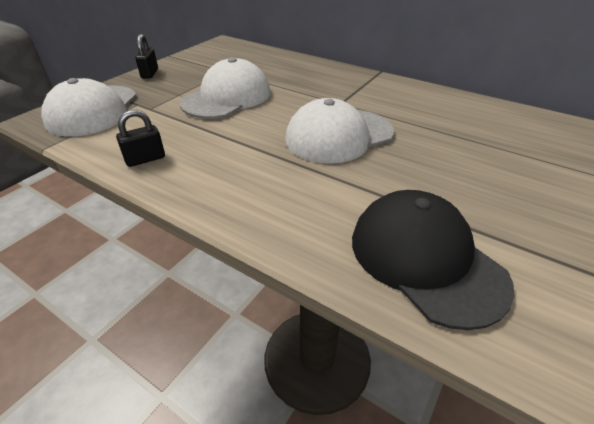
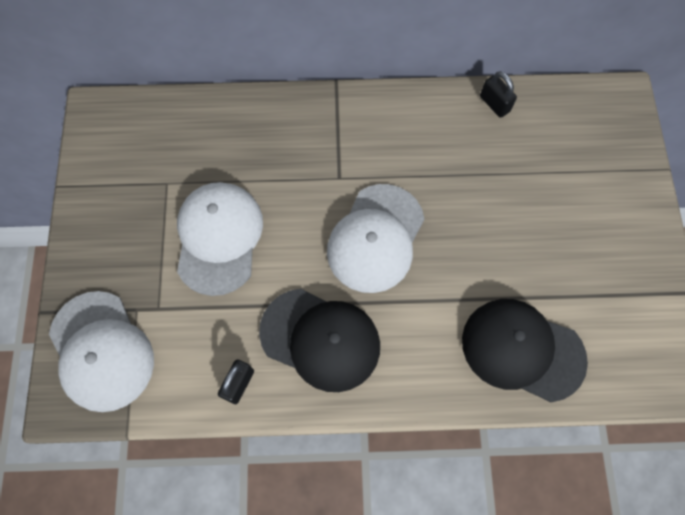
camera: 35 degrees left, 30 degrees up
(150, 73) = (82, 243): black padlock -> black padlock (494, 104)
(233, 164) = (320, 339): none -> black cap

